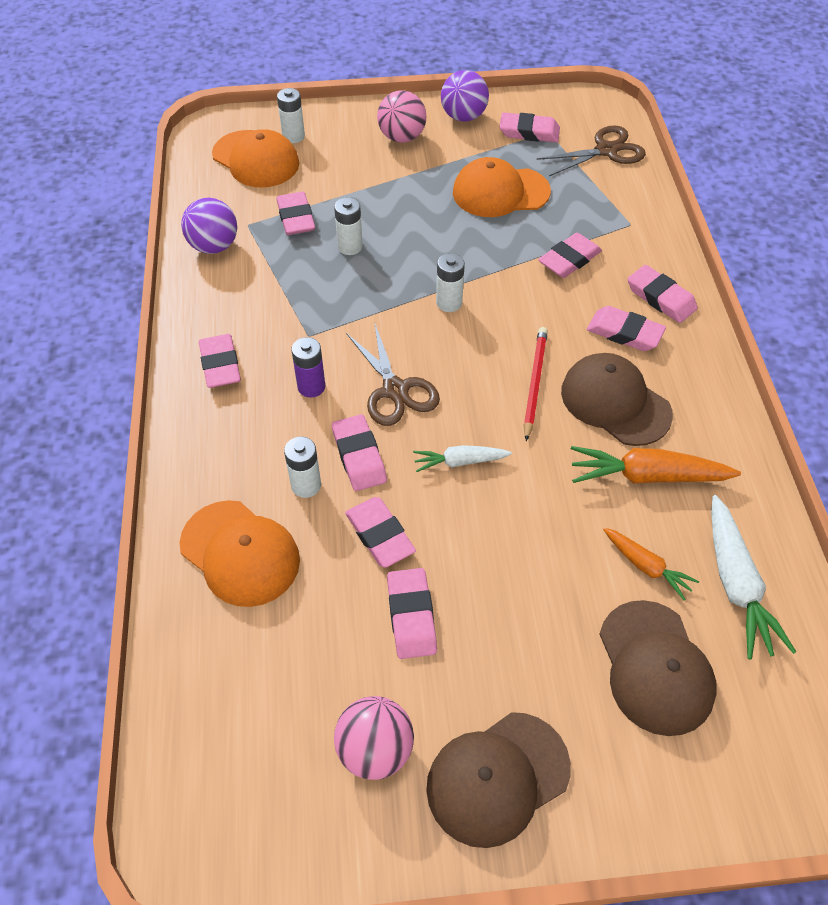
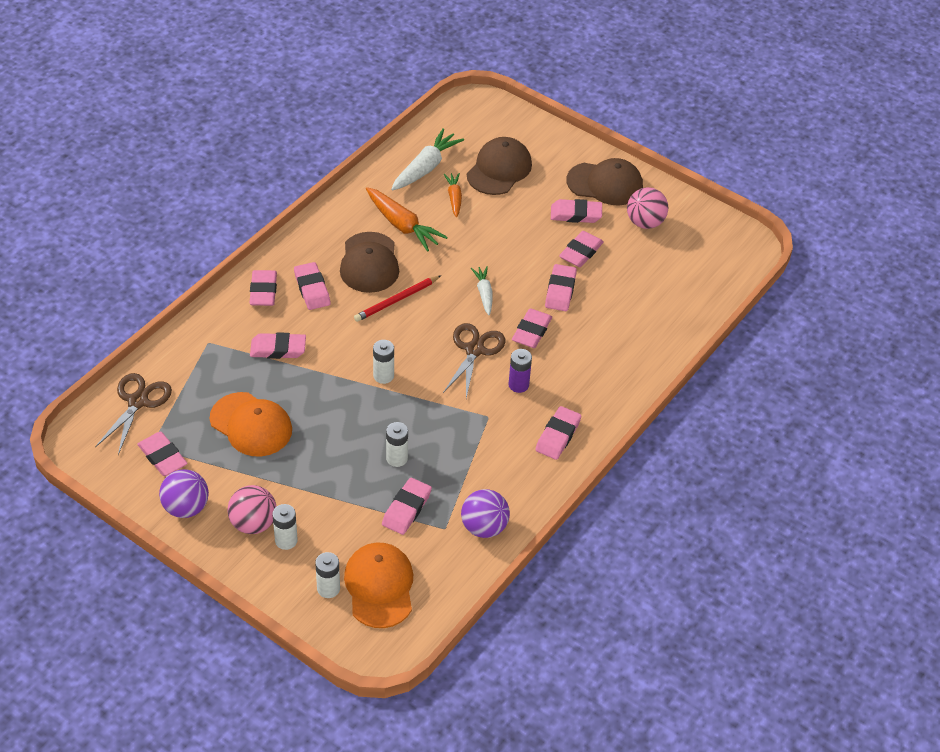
camera: 140 degrees left, 5 degrees down
(240, 553) = (636, 330): orange cap -> none
(306, 485) = (573, 337): white battery -> white battery (286, 540)
(459, 462) = (484, 293): white carrot -> white carrot turned 135 degrees counterclockwise
(479, 677) = (576, 214): none -> pink eraser
(606, 150) = (138, 402): brown scissors -> brown scissors turned 90 degrees clockwise

